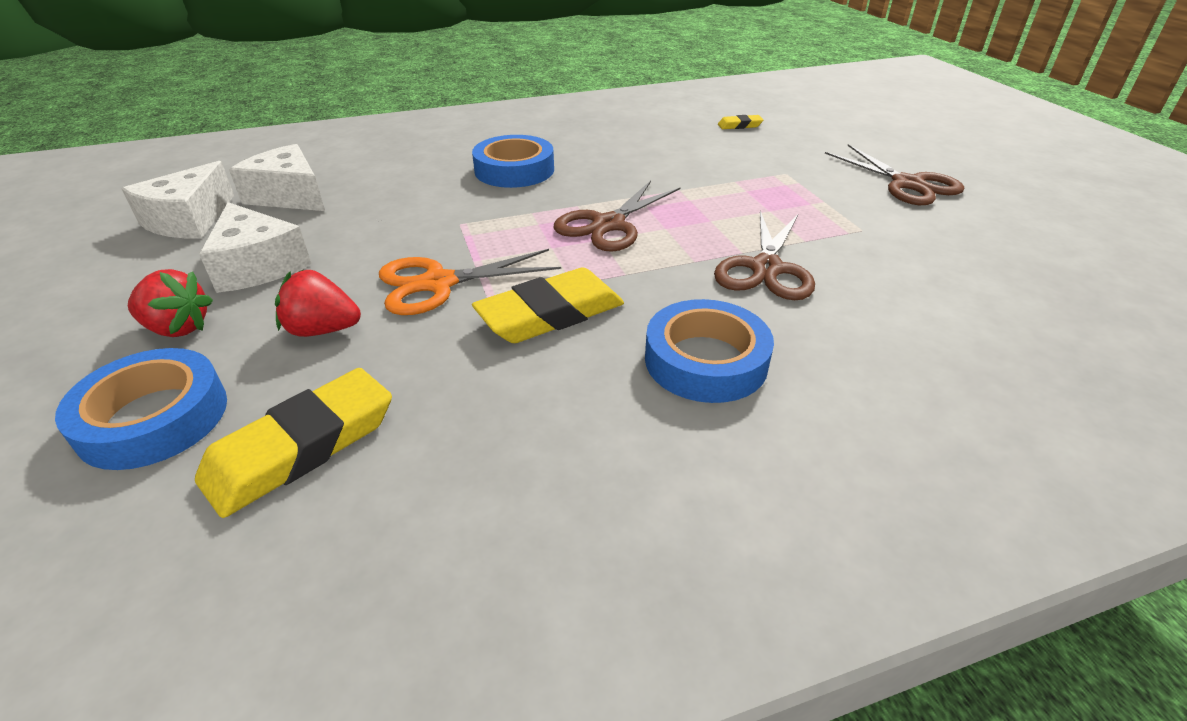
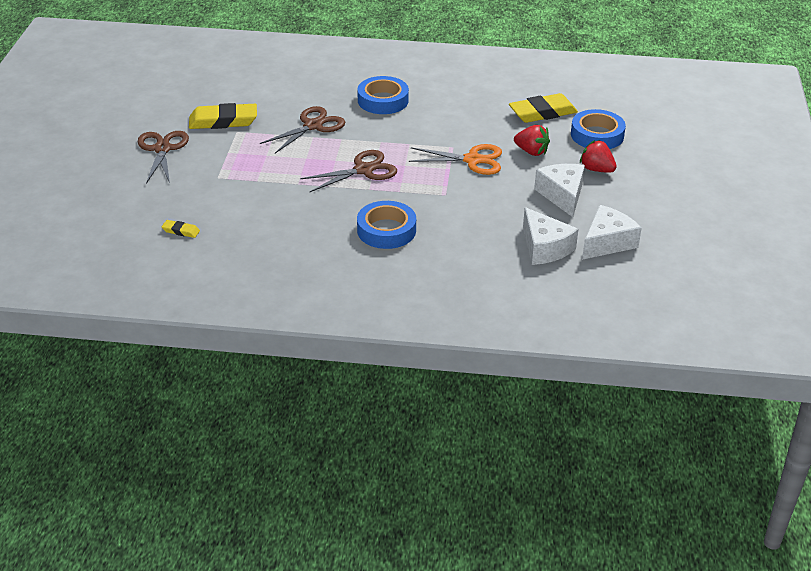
camera: 155 degrees left, 0 degrees up
(550, 314) = (429, 132): yellow eraser -> yellow eraser (223, 121)

